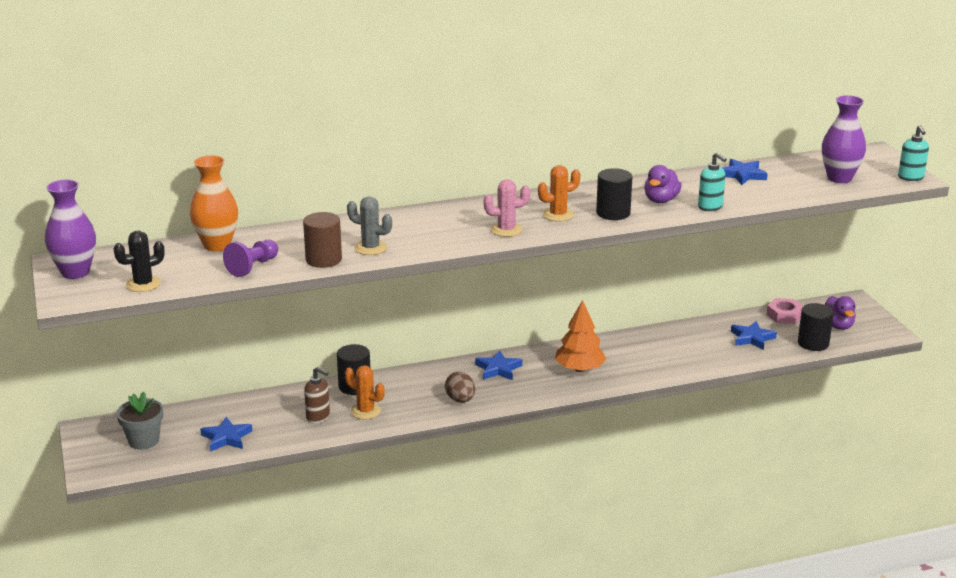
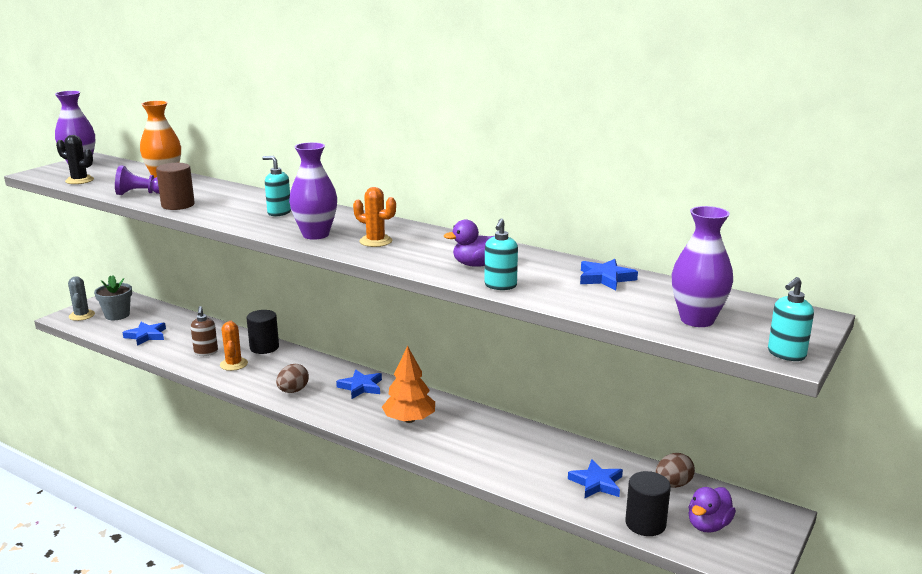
camera: 50 degrees right, 5 degrees down
(370, 248) = (217, 210): grey cactus -> grey cactus (82, 315)
(423, 227) = (279, 213): none -> turquoise soap dispenser
(506, 230) = (315, 235): pink cactus -> purple vase
(613, 213) = (414, 256): black cylinder -> none
(784, 315) = (673, 484): pink nut -> brown egg

